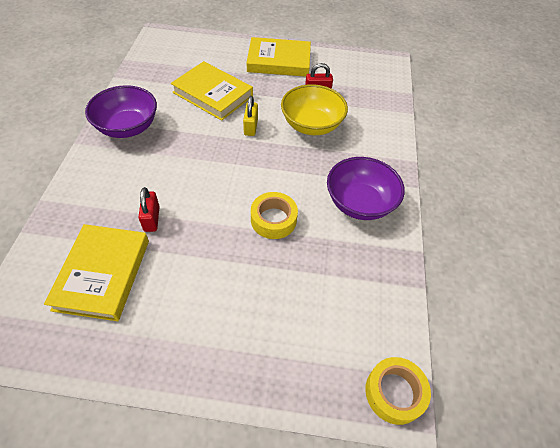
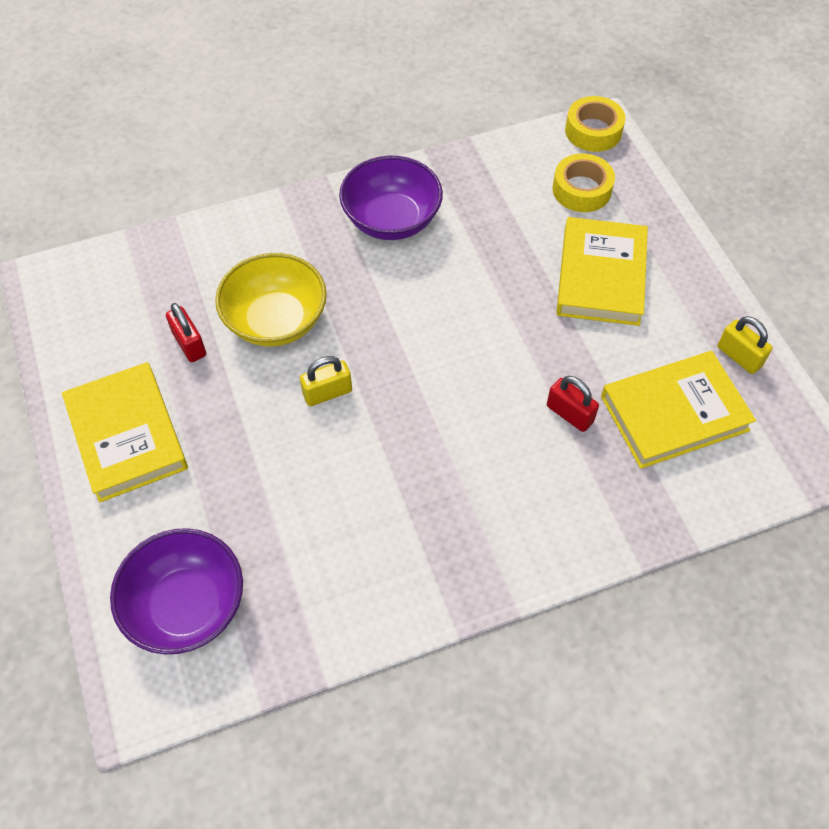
camera: 115 degrees left, 5 degrees up
(103, 348) = (739, 356): none -> yellow padlock
(127, 127) = (436, 560): purple bowl -> purple bowl (186, 606)
(151, 219) = (569, 414): red padlock -> red padlock turned 75 degrees clockwise
(213, 94) = (280, 486): yellow book -> yellow book (600, 276)
(273, 220) = (477, 290): yellow tape -> yellow tape (581, 190)

